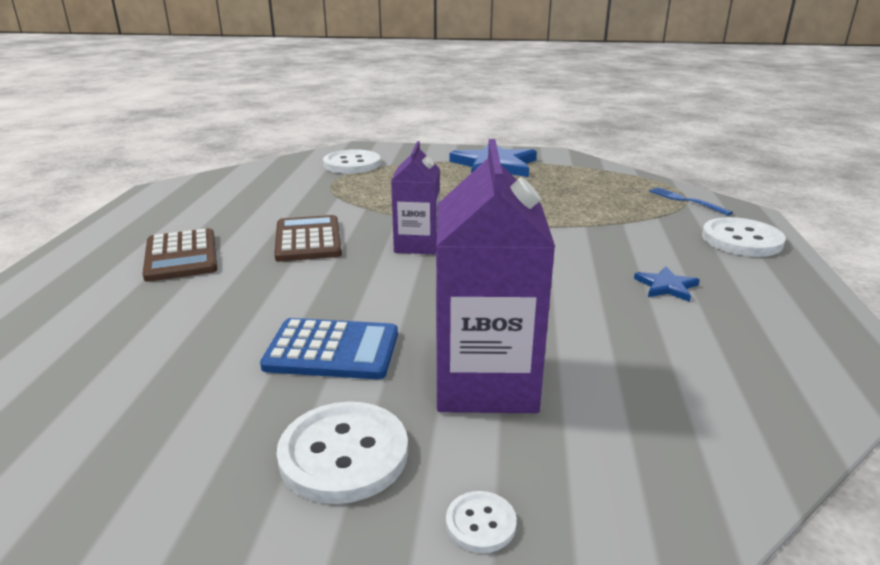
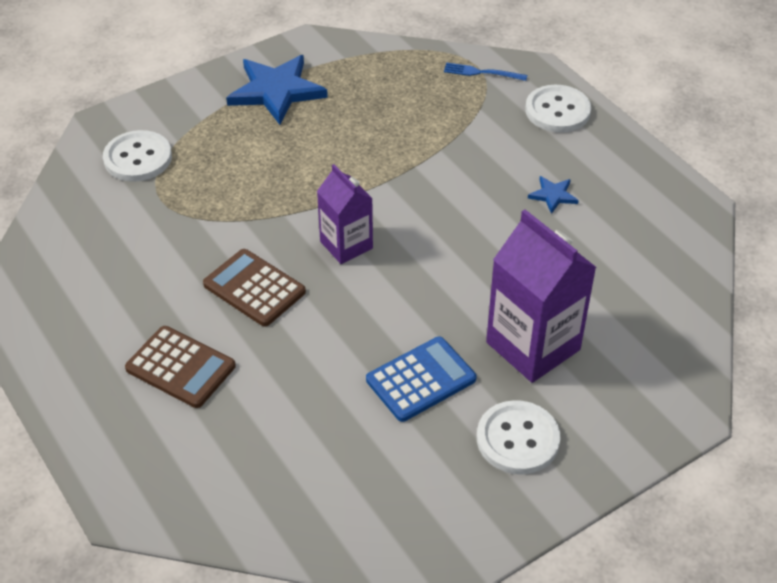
camera: 40 degrees left, 20 degrees up
(480, 523) = (617, 429): white button -> none

